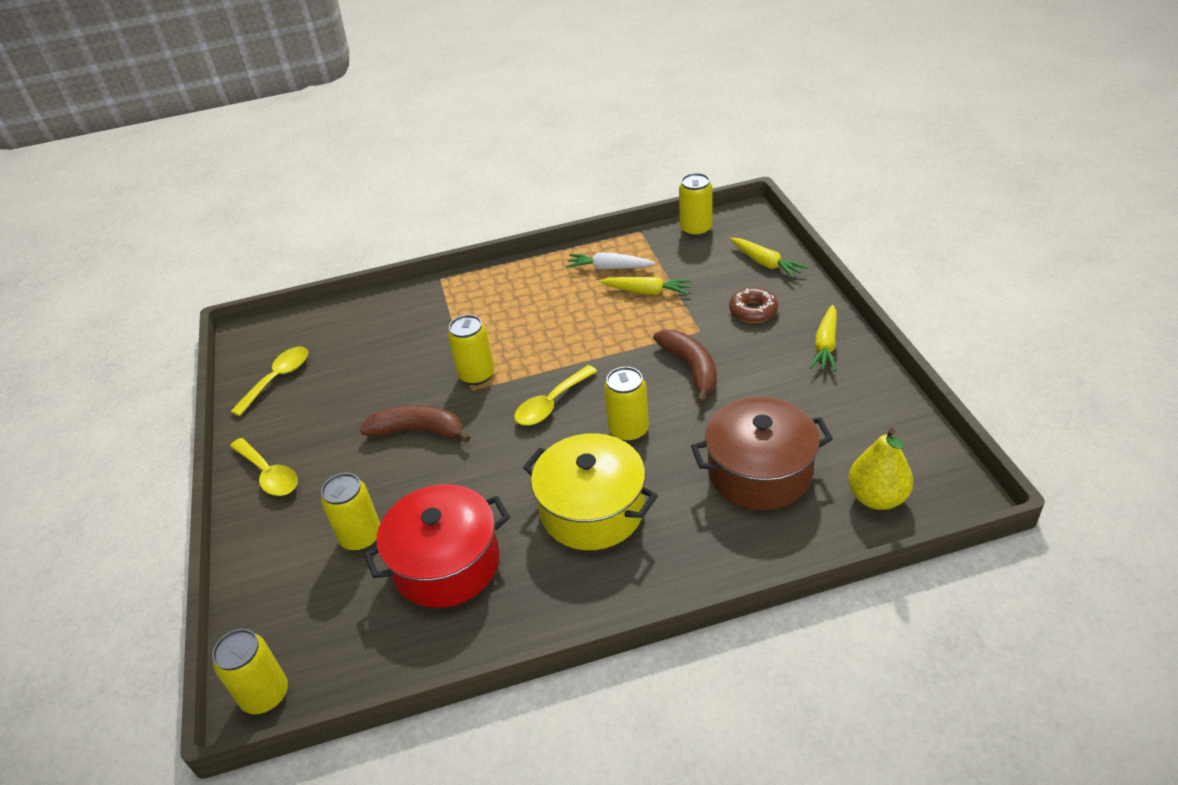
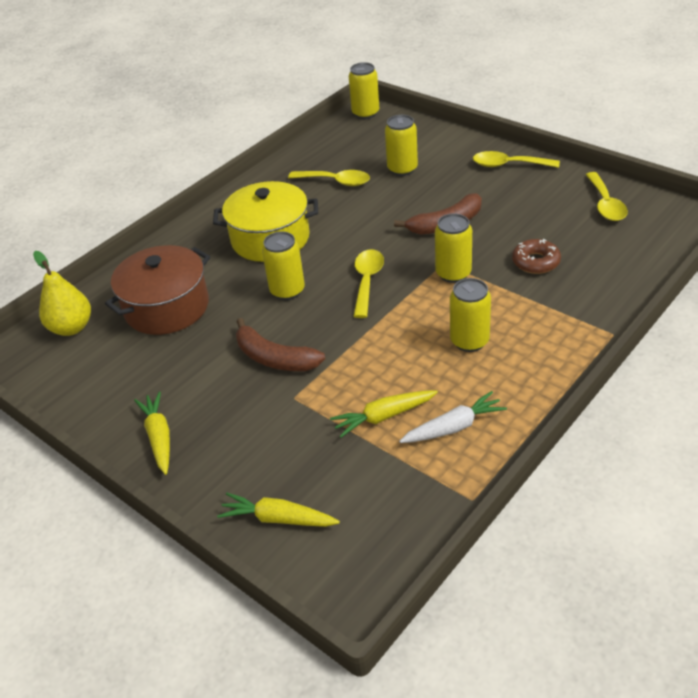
camera: 145 degrees right, 0 degrees up
(446, 563) = (335, 181): red pot -> yellow spoon
(696, 229) = (404, 536): yellow can -> yellow can (469, 341)
(753, 311) = (254, 444): brown donut -> brown donut (536, 262)

